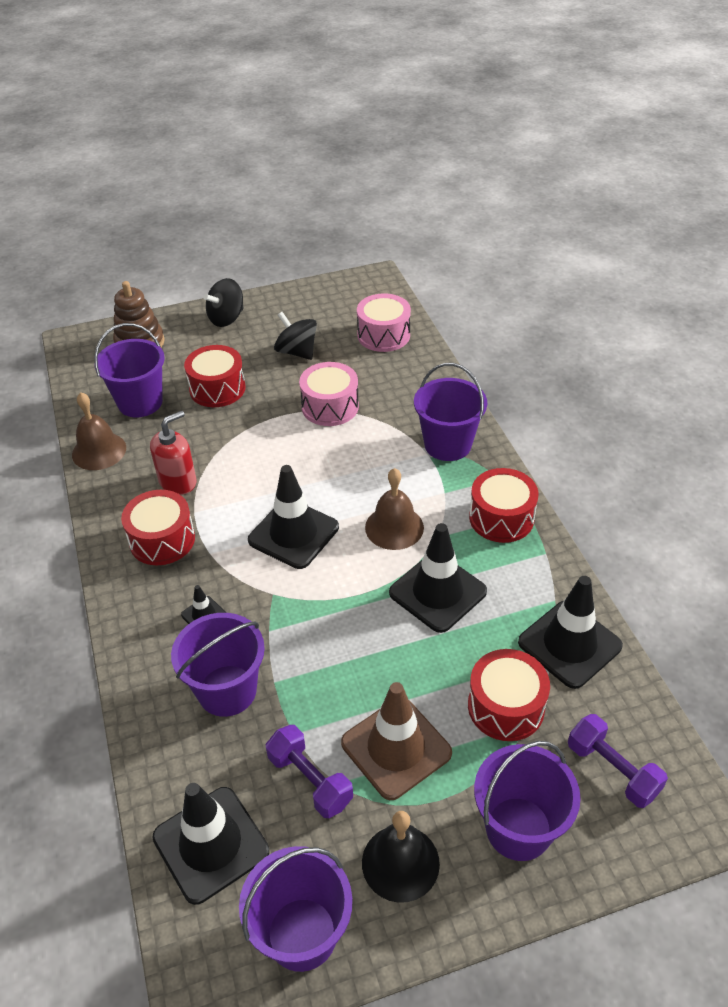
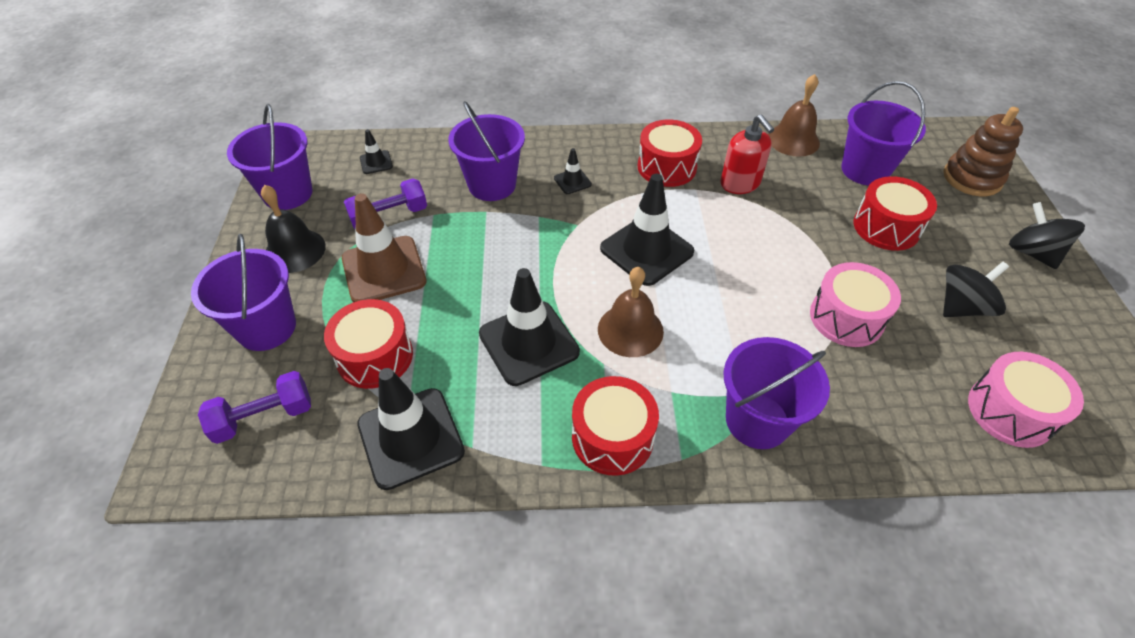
camera: 105 degrees right, 5 degrees up
(211, 844) = (376, 162): black traffic cone -> black traffic cone, size x0.46

